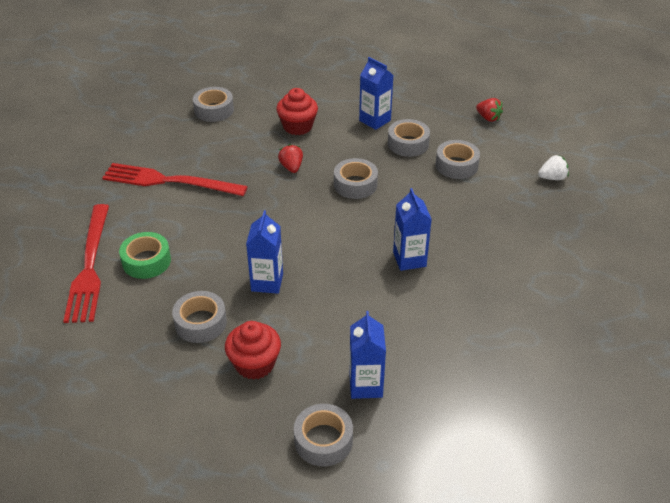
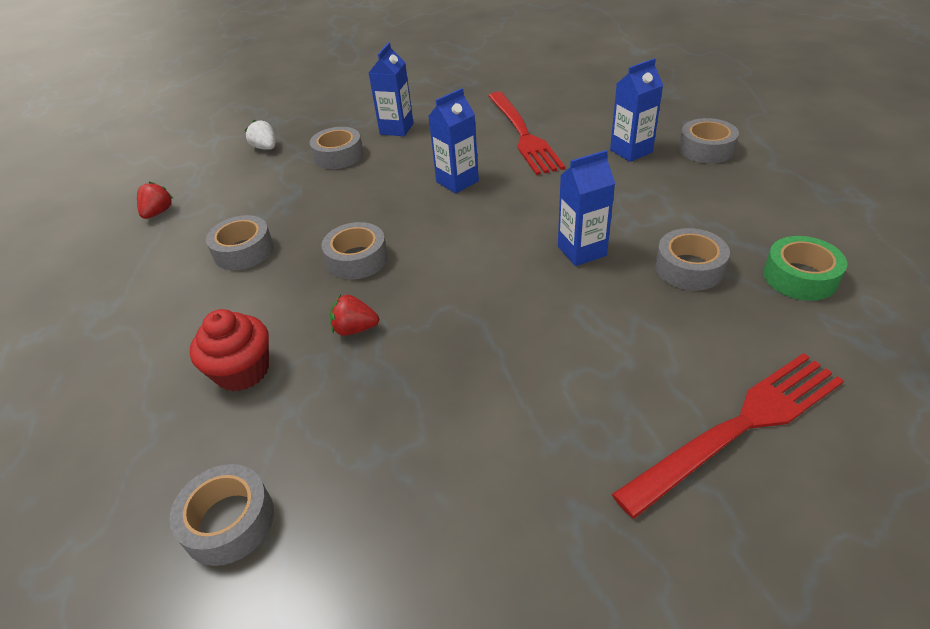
camera: 115 degrees left, 0 degrees up
(146, 261) = (662, 370): green tape -> green tape (800, 277)
(170, 181) = (482, 454): red fork -> red fork (522, 134)
(254, 364) = (687, 211): red cupcake -> none
(291, 167) = (355, 329): red strawberry -> red strawberry turned 45 degrees clockwise
(375, 120) = (195, 298): blue carton -> blue carton (396, 129)
(456, 165) = (273, 204): grey tape -> grey tape (338, 156)

